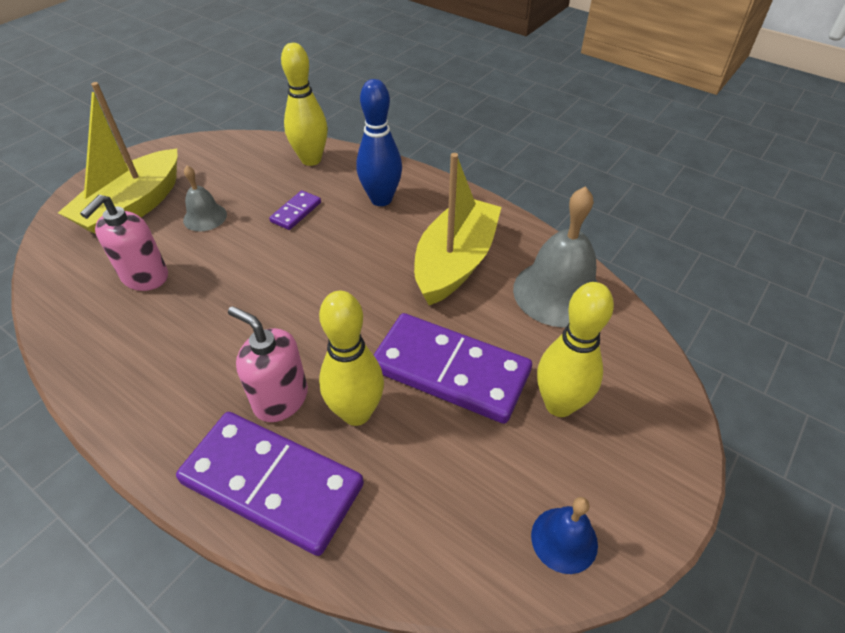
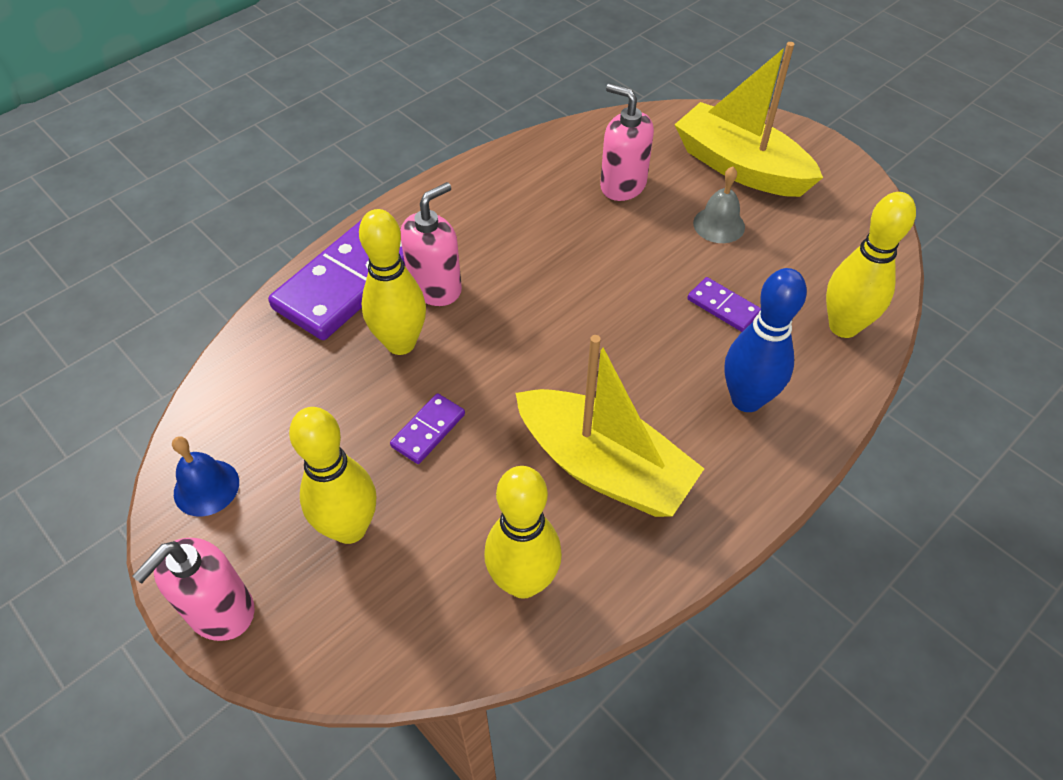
camera: 100 degrees right, 5 degrees up
(450, 370) = (428, 430): purple domino -> purple domino, size x0.45
(558, 292) = (523, 581): grey bell -> yellow bowling pin
(669, 479) = (220, 611): none -> pink soap dispenser

